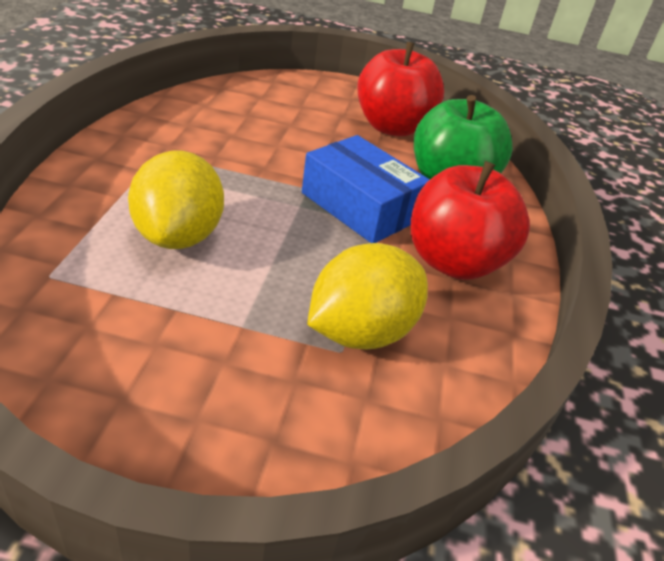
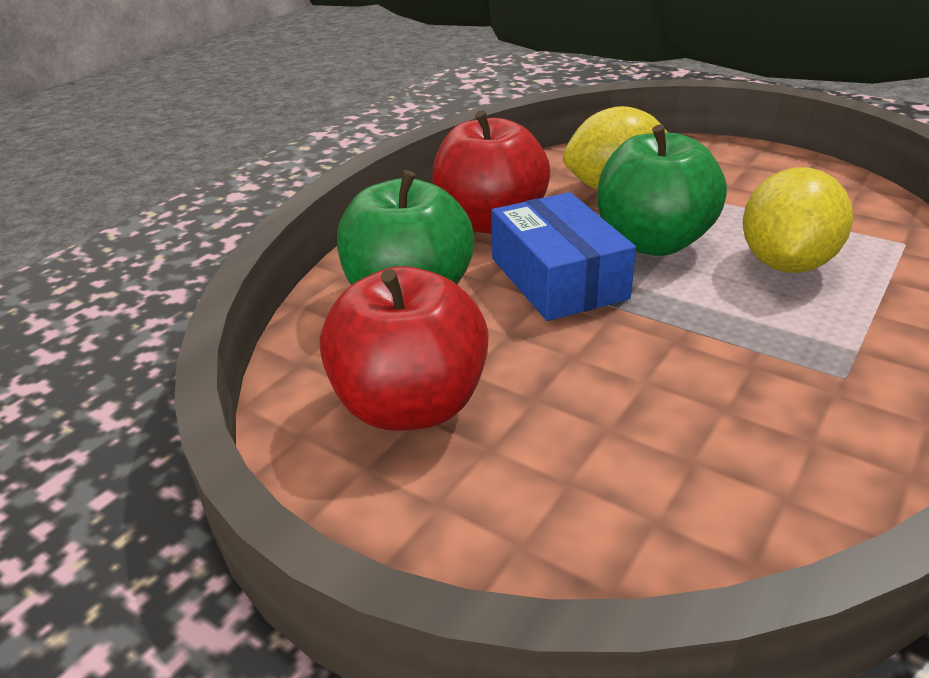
camera: 150 degrees left, 5 degrees down
(298, 250) = (652, 242): none -> green apple

